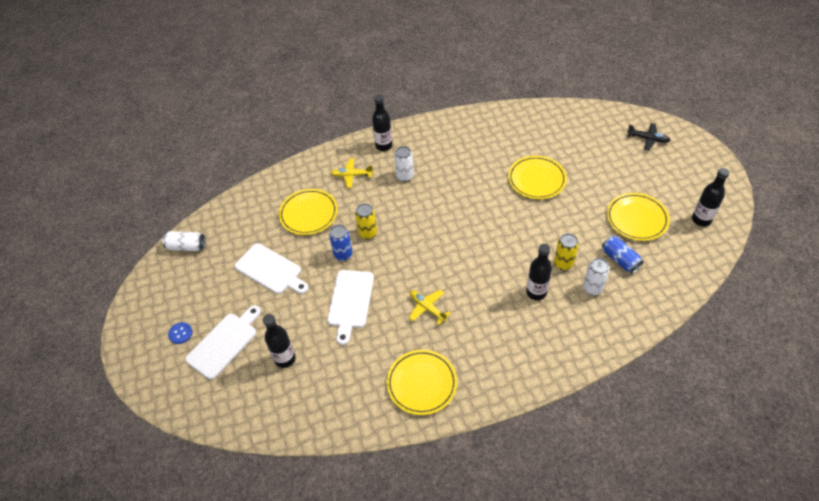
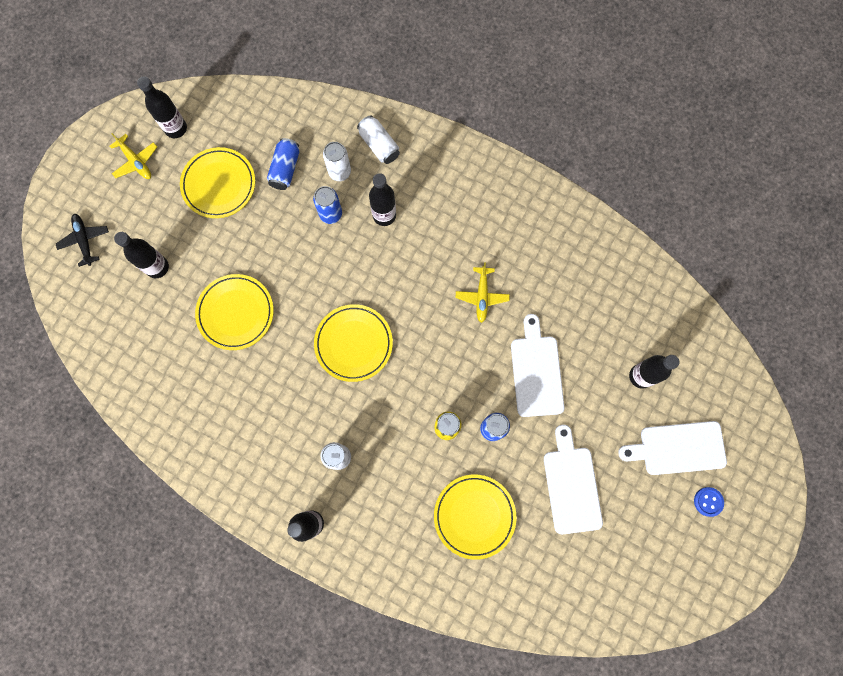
camera: 135 degrees left, 25 degrees up
(186, 246) = (625, 609): white can -> white can (379, 145)
(350, 302) = (536, 371): white cutting board -> white cutting board turned 60 degrees counterclockwise
(351, 175) = (384, 519): yellow plane -> yellow plane (136, 161)
(421, 383) = (557, 241): yellow plate -> yellow plate (353, 343)
(563, 264) = (331, 214): yellow can -> blue can
(600, 161) = (157, 267): none -> black bottle

